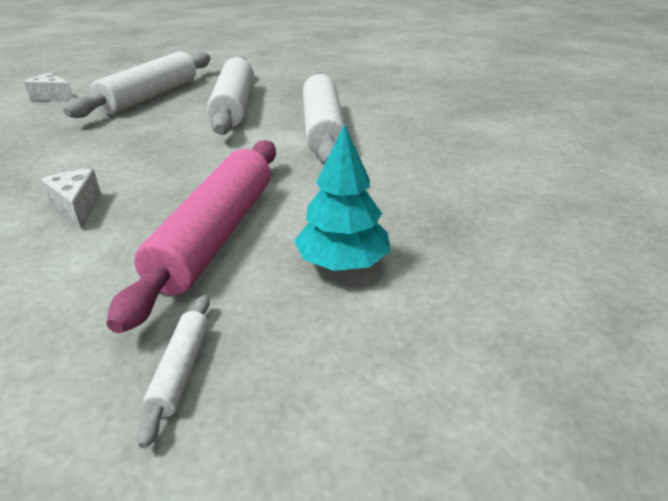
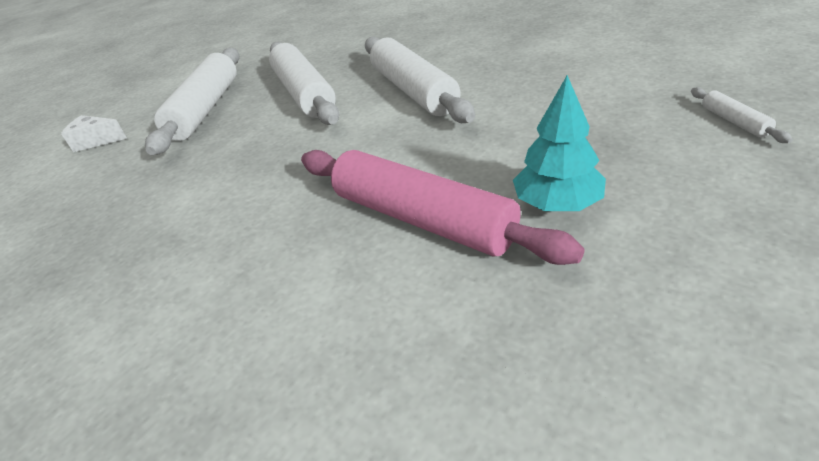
camera: 15 degrees left, 5 degrees up
(77, 207) = (257, 241): white cheese -> none
(181, 370) = (522, 344): white rolling pin -> white rolling pin (734, 121)
(215, 235) = (421, 219): pink rolling pin -> pink rolling pin turned 45 degrees counterclockwise

